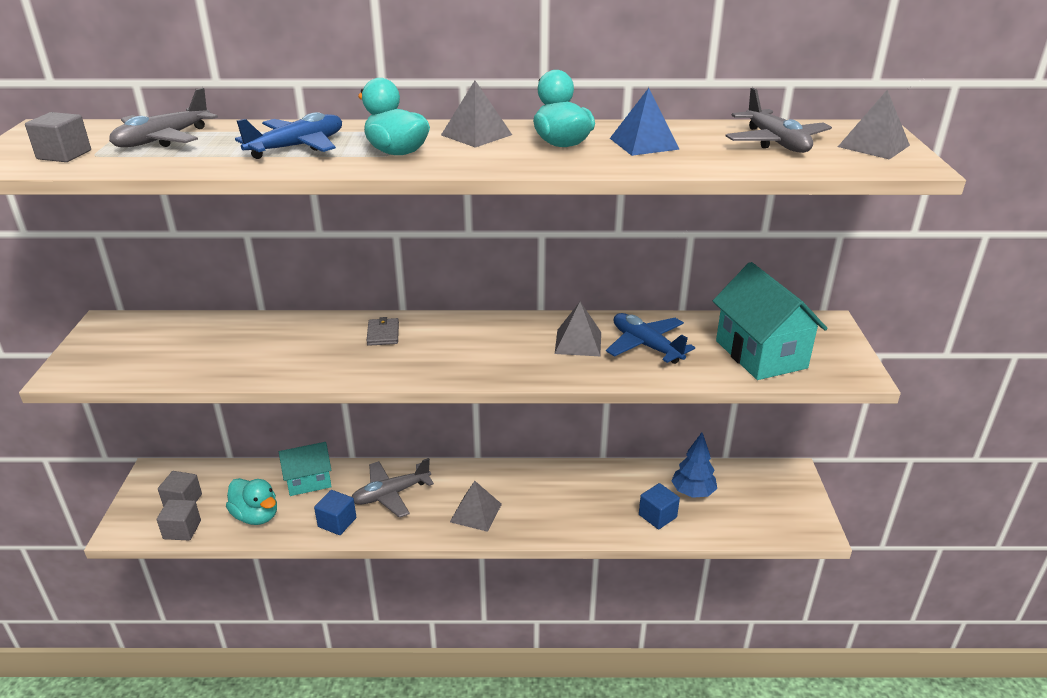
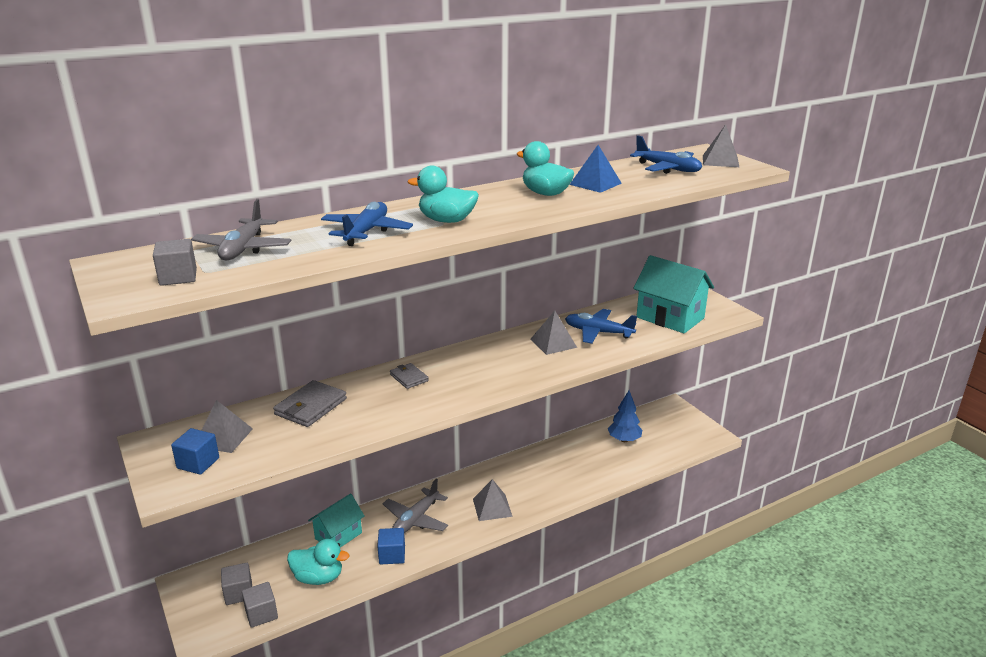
camera: 30 degrees left, 5 degrees down
(262, 335) = (311, 407): none -> grey wallet
(476, 135) = (480, 198): grey pyramid -> grey pyramid (223, 437)
(657, 516) = (615, 462): blue cube -> blue cube (198, 463)
(775, 142) = (667, 169): grey plane -> blue plane

